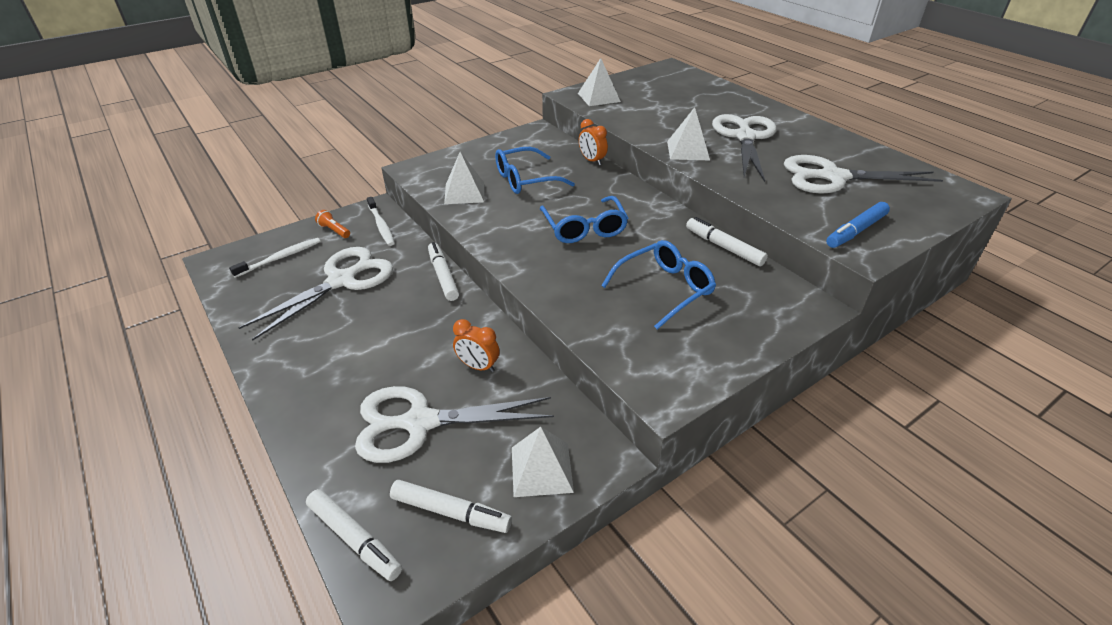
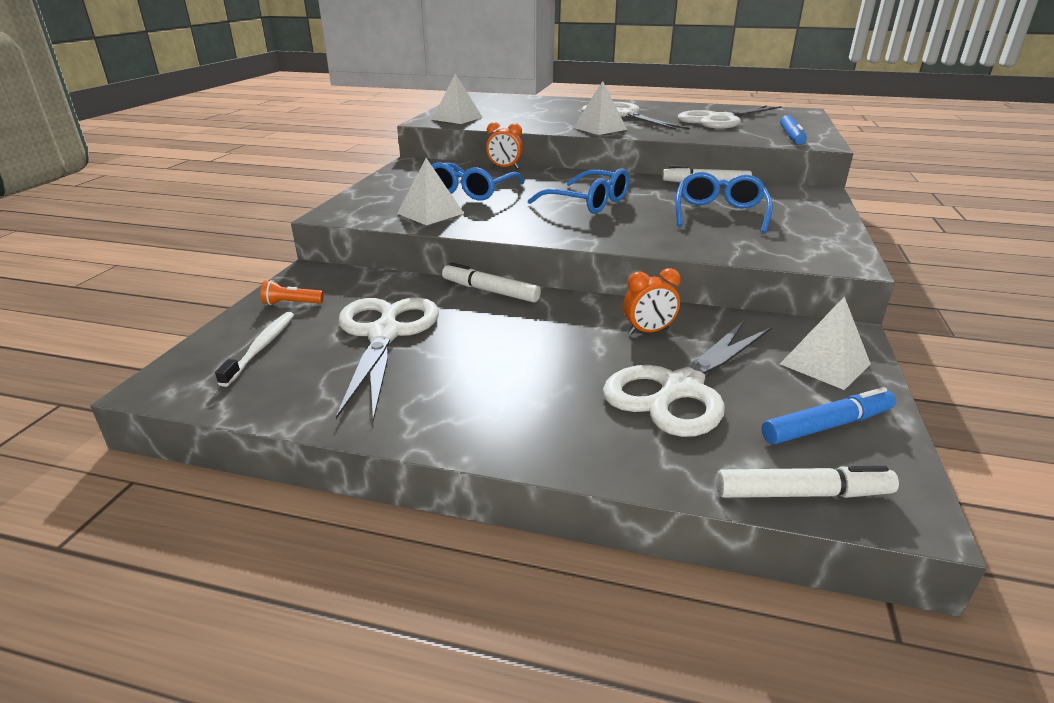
camera: 40 degrees left, 10 degrees down
(381, 225) = (345, 282): white toothbrush -> none
(451, 512) = (826, 426): white marker -> blue marker

